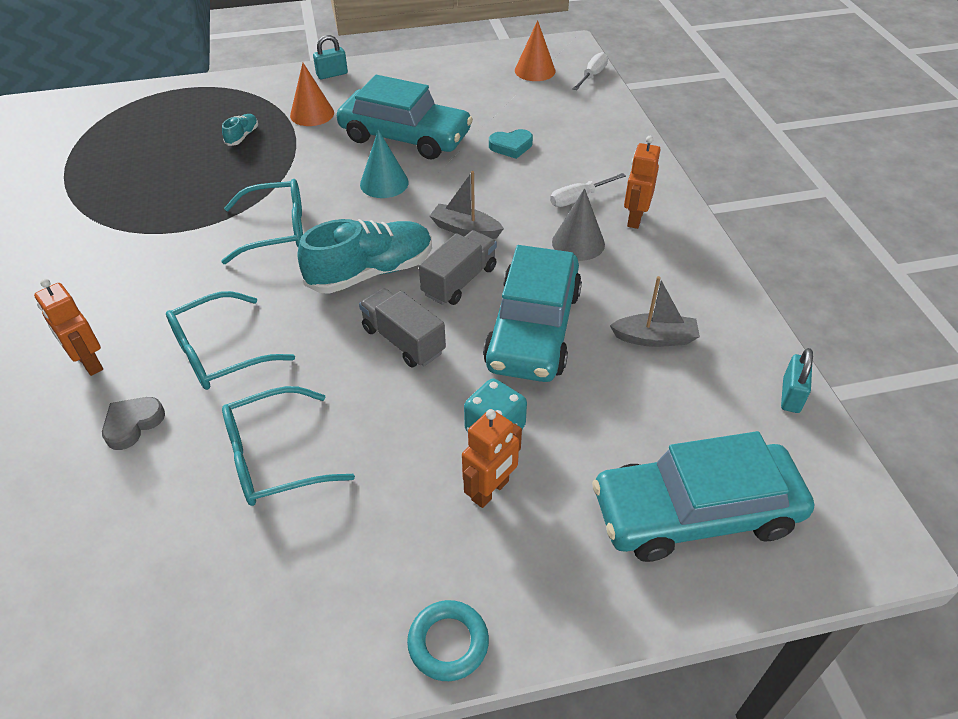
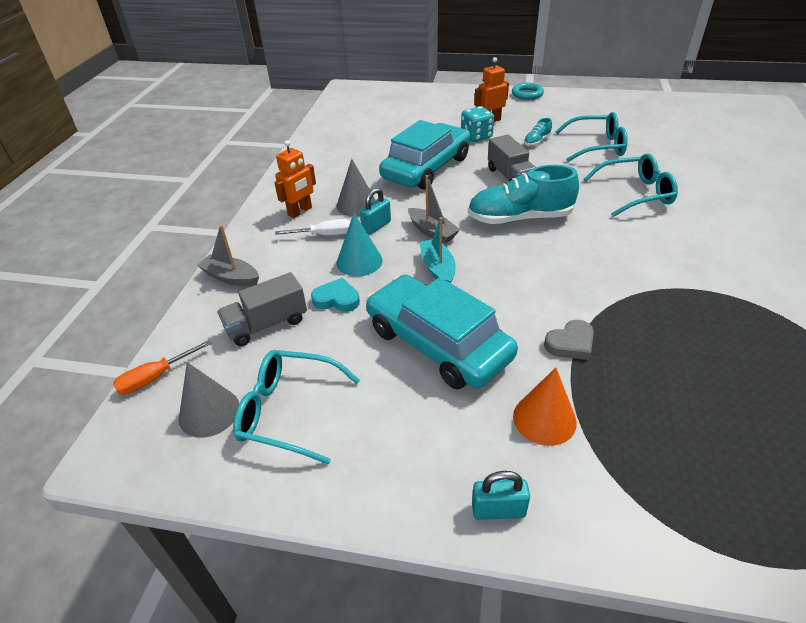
camera: 155 degrees left, 5 degrees down
(89, 363) = (730, 205): orange robot -> none
(133, 424) = (684, 171): grey heart -> grey heart (570, 343)
(242, 136) = (643, 402): turquoise shoe -> turquoise shoe (537, 141)
(275, 230) = (596, 267): turquoise glasses -> turquoise glasses (290, 411)
(384, 183) = (483, 290): turquoise cone -> turquoise cone (359, 261)
(437, 192) = (438, 268): none -> turquoise boat
(459, 281) = (457, 200): grey truck -> grey truck (267, 324)
(535, 70) = (209, 412): orange cone -> grey cone
(592, 75) = (155, 378): white screwdriver -> orange screwdriver
(655, 338) = (362, 151): grey boat -> grey boat (231, 277)
(695, 512) = (406, 103): turquoise car -> none
(791, 395) = (322, 123): turquoise padlock -> turquoise padlock (376, 226)

